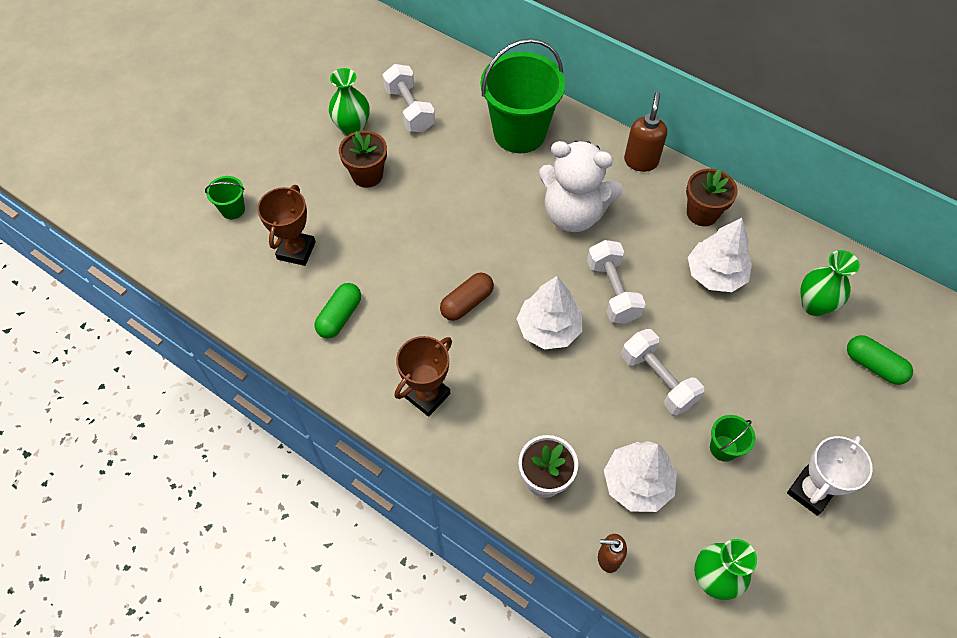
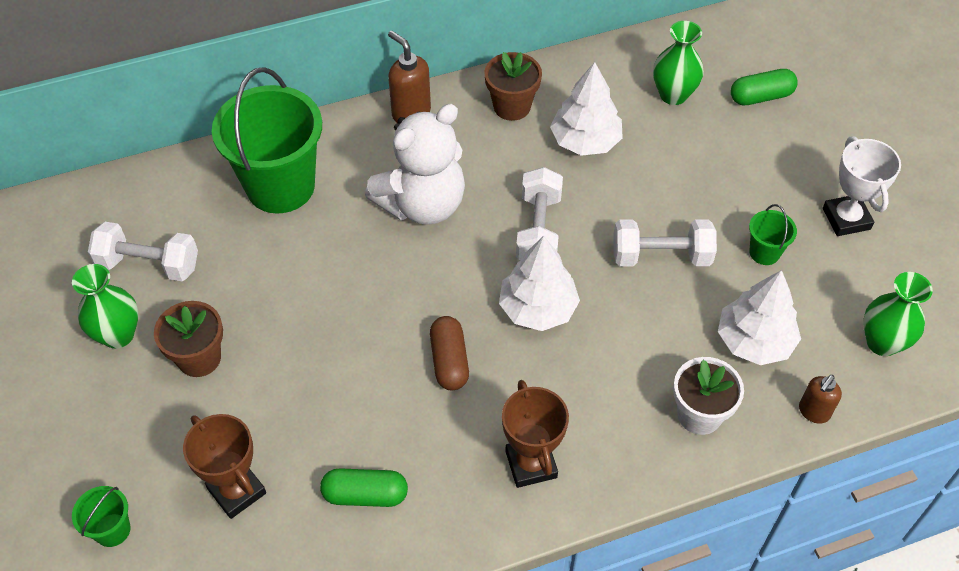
camera: 55 degrees left, 5 degrees down
(339, 316) = (365, 495): green capsule -> green capsule turned 60 degrees counterclockwise
(612, 291) = (538, 230): white dumbbell -> white dumbbell turned 75 degrees clockwise

